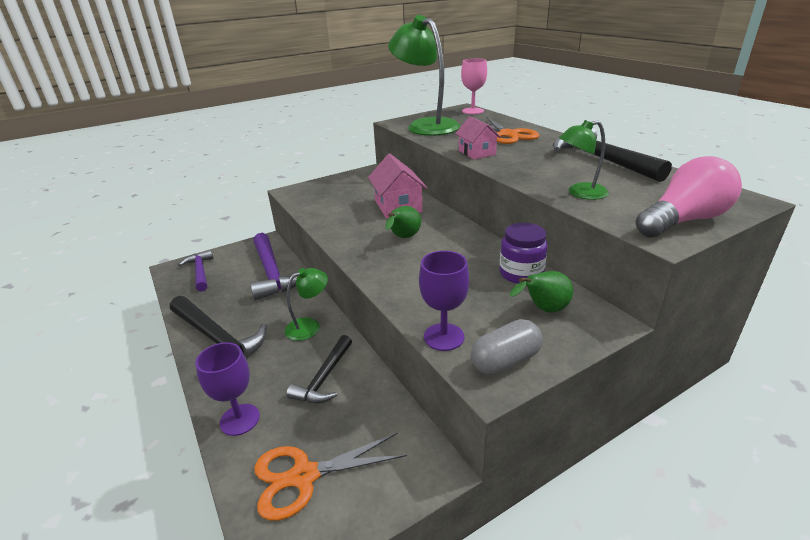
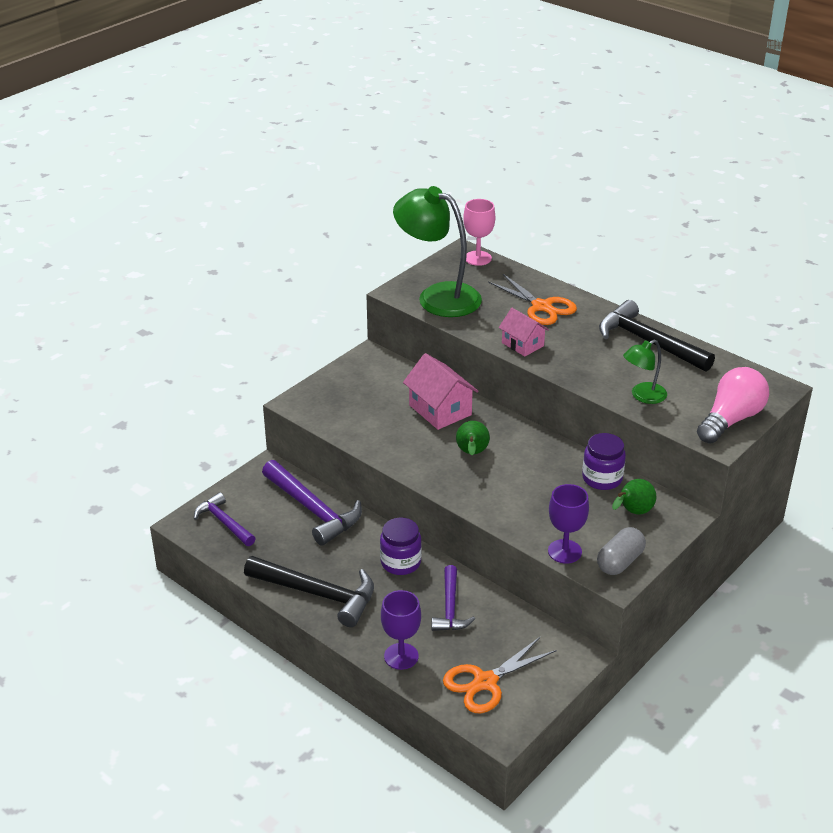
camera: 20 degrees left, 5 degrees up
(309, 326) = (400, 562): green lamp -> purple jar
(324, 378) = (450, 607): black hammer -> purple hammer

